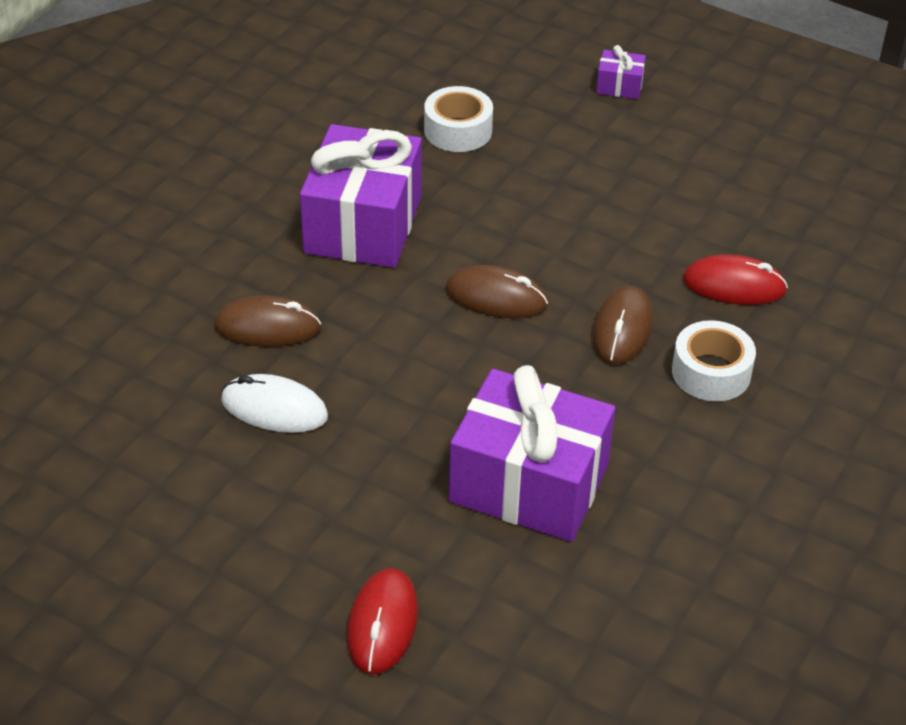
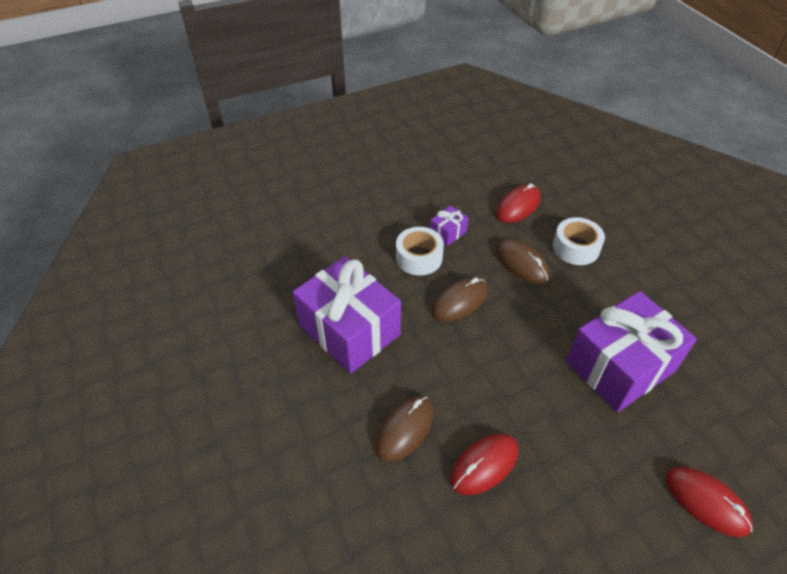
camera: 55 degrees left, 5 degrees up
(274, 408) = (484, 465): white mouse -> red mouse
(458, 130) = (306, 244): white tape -> white tape (419, 257)
(619, 86) = (332, 165): purple gift -> purple gift (448, 232)

